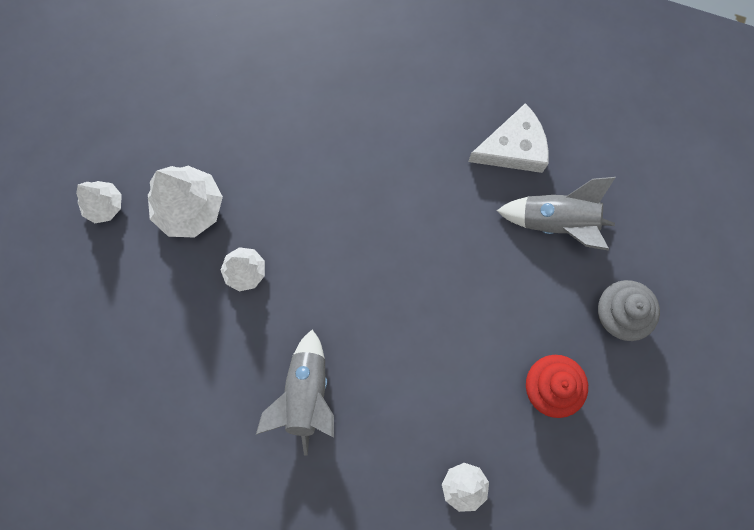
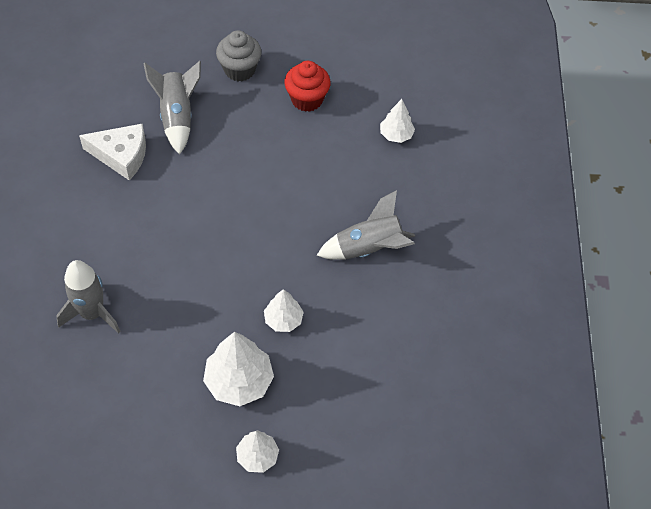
camera: 110 degrees left, 20 degrees down
(314, 82) = (92, 313): none -> grey rocket
(513, 148) = (121, 155): white cheese -> white cheese turned 135 degrees clockwise

